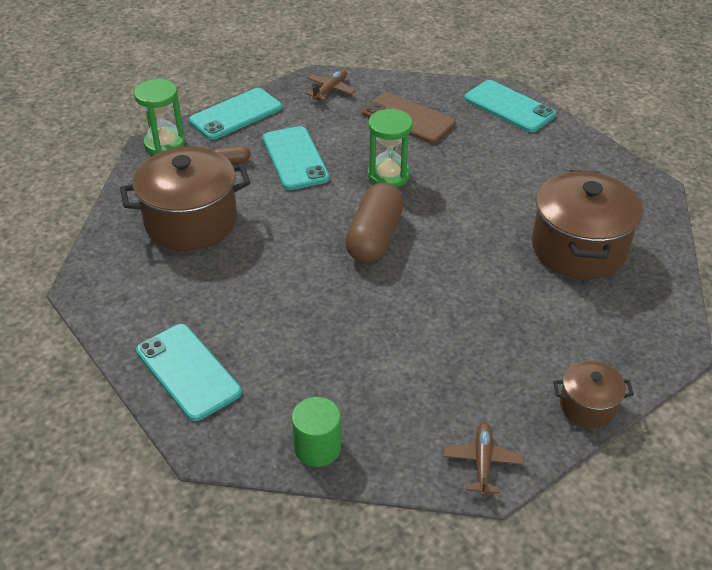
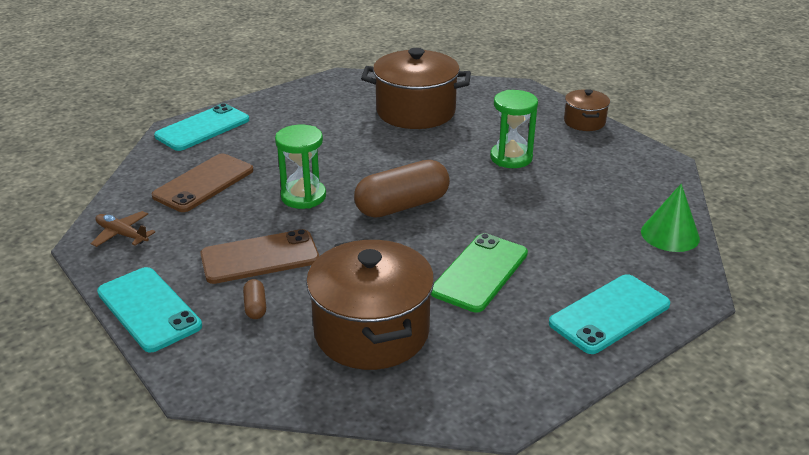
camera: 90 degrees left, 10 degrees down
(164, 144) = (199, 372): green hourglass -> green hourglass (511, 158)
(262, 286) = (480, 272): none -> green phone
(295, 158) = (260, 257): turquoise phone -> brown phone
(317, 447) = (670, 234): green cylinder -> green cone
(374, 237) = (402, 206): brown capsule -> brown capsule turned 45 degrees counterclockwise
(482, 462) = (652, 163): brown plane -> none

